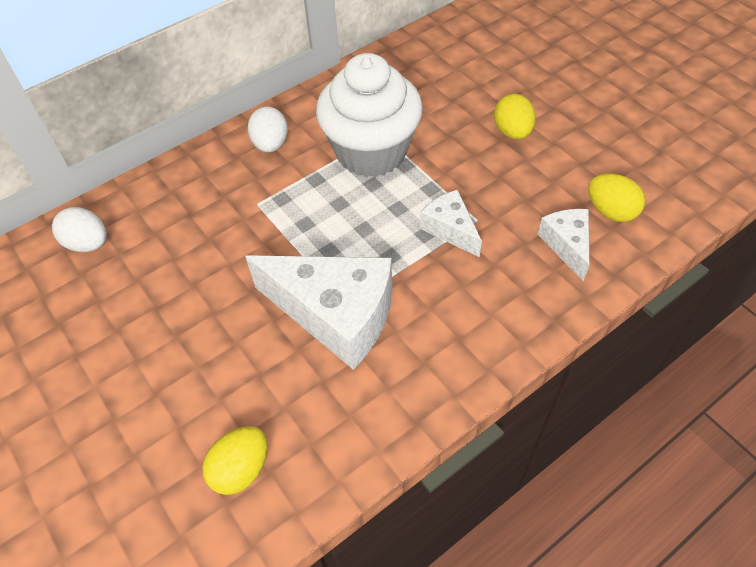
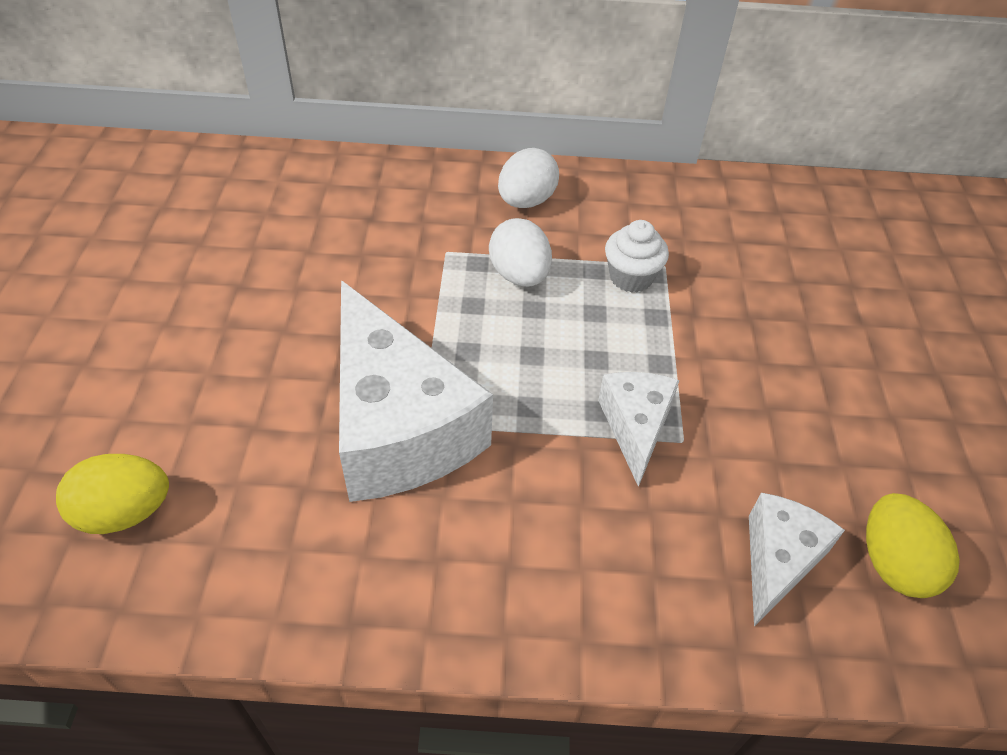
camera: 35 degrees right, 5 degrees down
(88, 243) = (251, 186): white egg -> white egg (519, 275)
(371, 152) = (631, 277): white cupcake -> white cupcake, size x0.42
(512, 132) = (843, 367): yellow egg -> none

